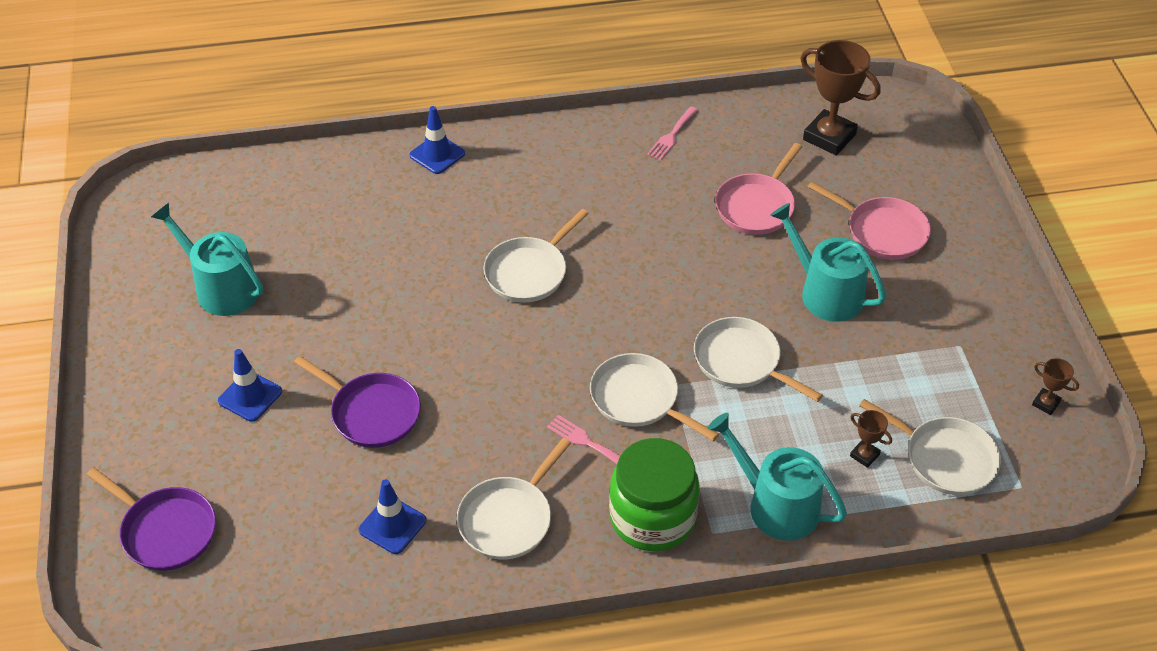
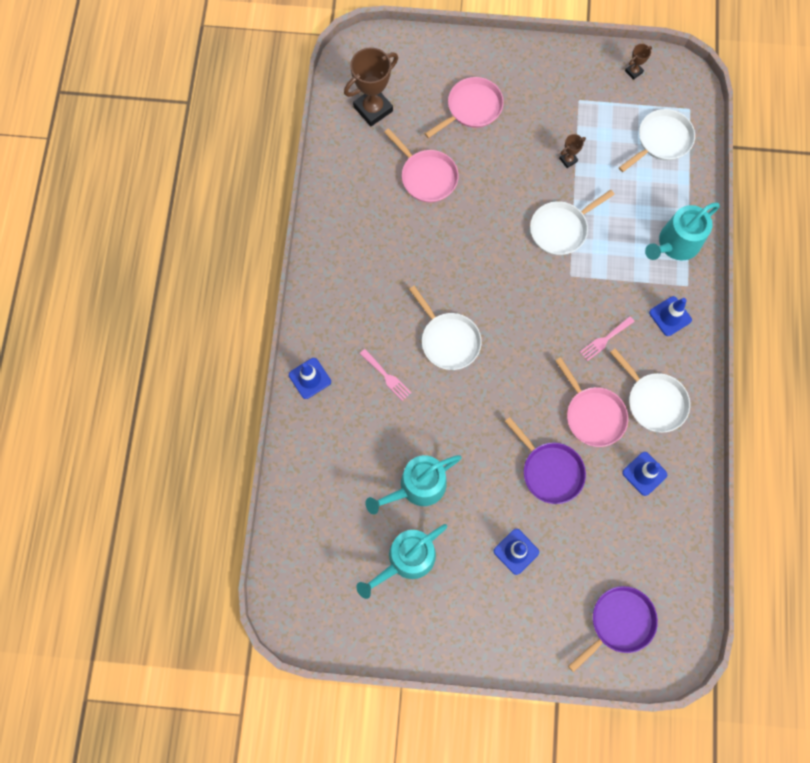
camera: 75 degrees left, 25 degrees up
(371, 413) = (550, 471): purple pan -> purple pan turned 90 degrees clockwise
(466, 448) = (593, 415): none -> pink pan
(638, 399) = (577, 299): white pan -> none
(652, 517) = (670, 316): green jar -> blue traffic cone
(672, 135) = (340, 210): pink fork -> pink fork (386, 376)
(825, 293) = (516, 160): turquoise watering can -> turquoise watering can (417, 487)
(864, 455) = (649, 183): brown trophy -> brown trophy (568, 160)

